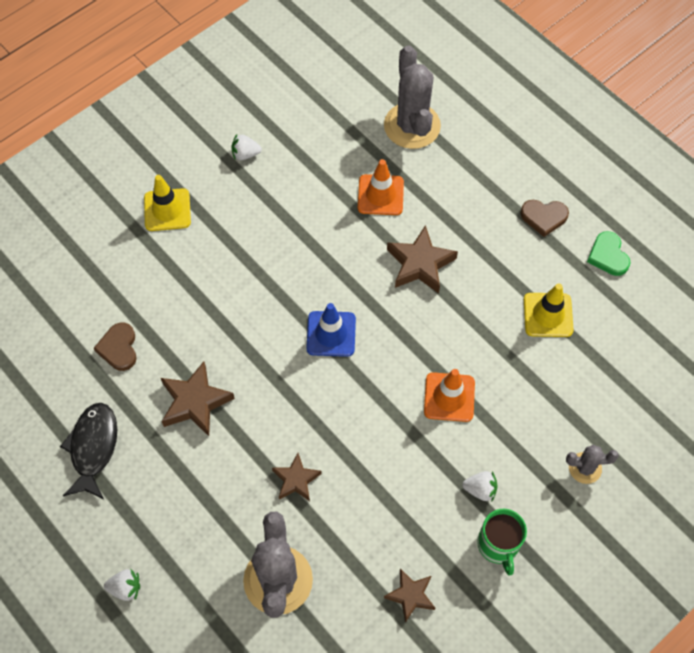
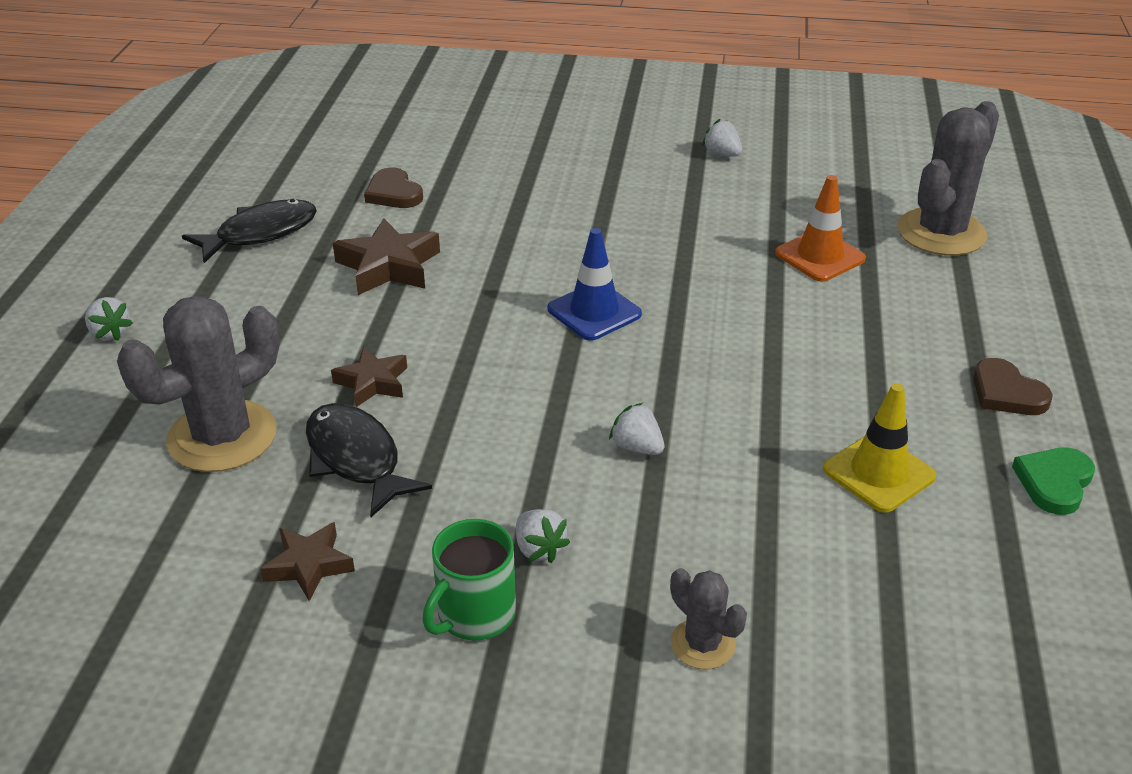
camera: 50 degrees right, 25 degrees down
(119, 348) = (394, 193): brown heart -> brown heart turned 75 degrees counterclockwise
(167, 210) = (587, 144): yellow traffic cone -> none
(351, 527) = (356, 459): none -> black fish
(420, 264) = (781, 329): brown star -> none
(449, 397) = (637, 447): orange traffic cone -> white strawberry

